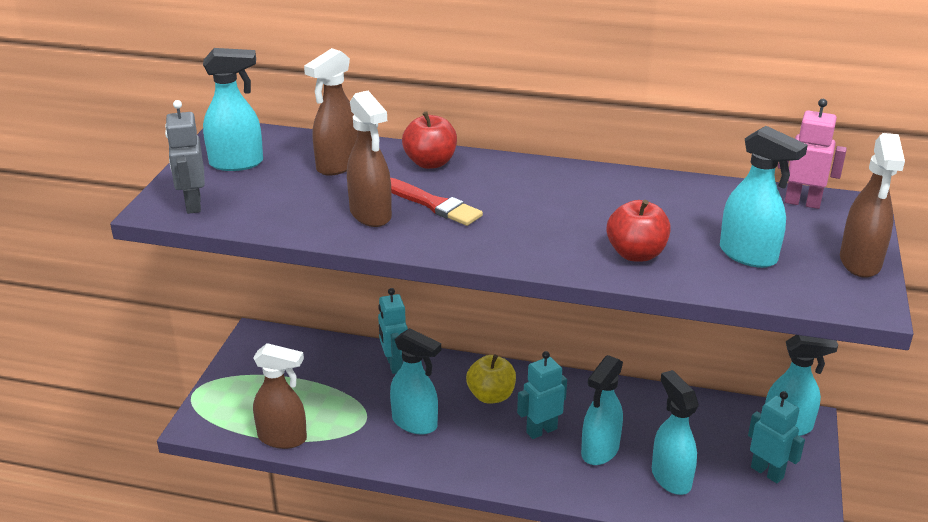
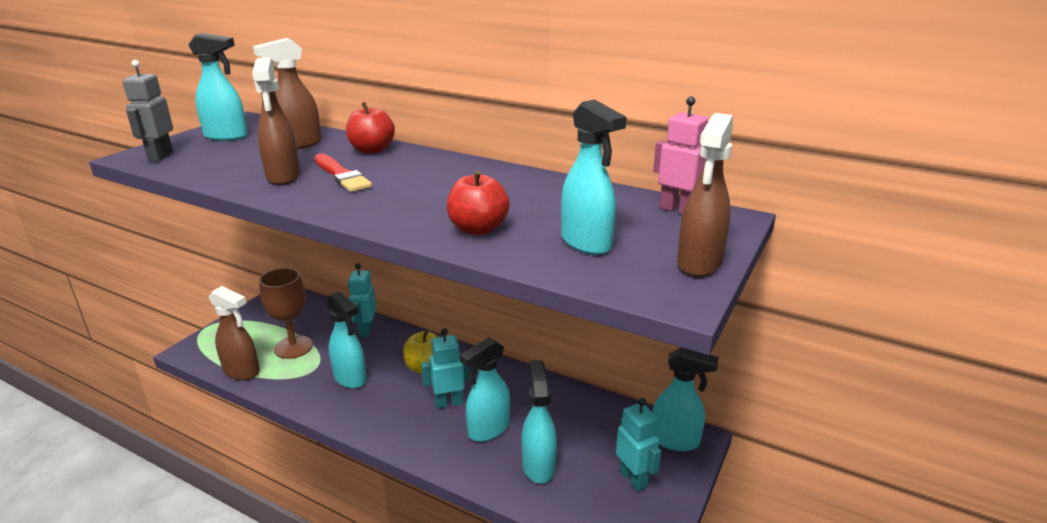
camera: 15 degrees right, 5 degrees down
(322, 399) = (293, 347): none -> brown goblet

